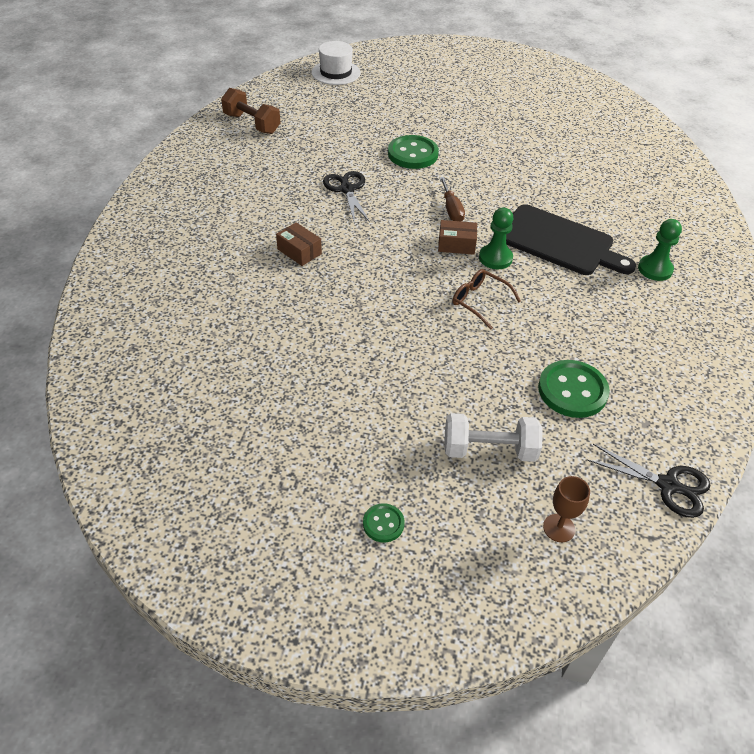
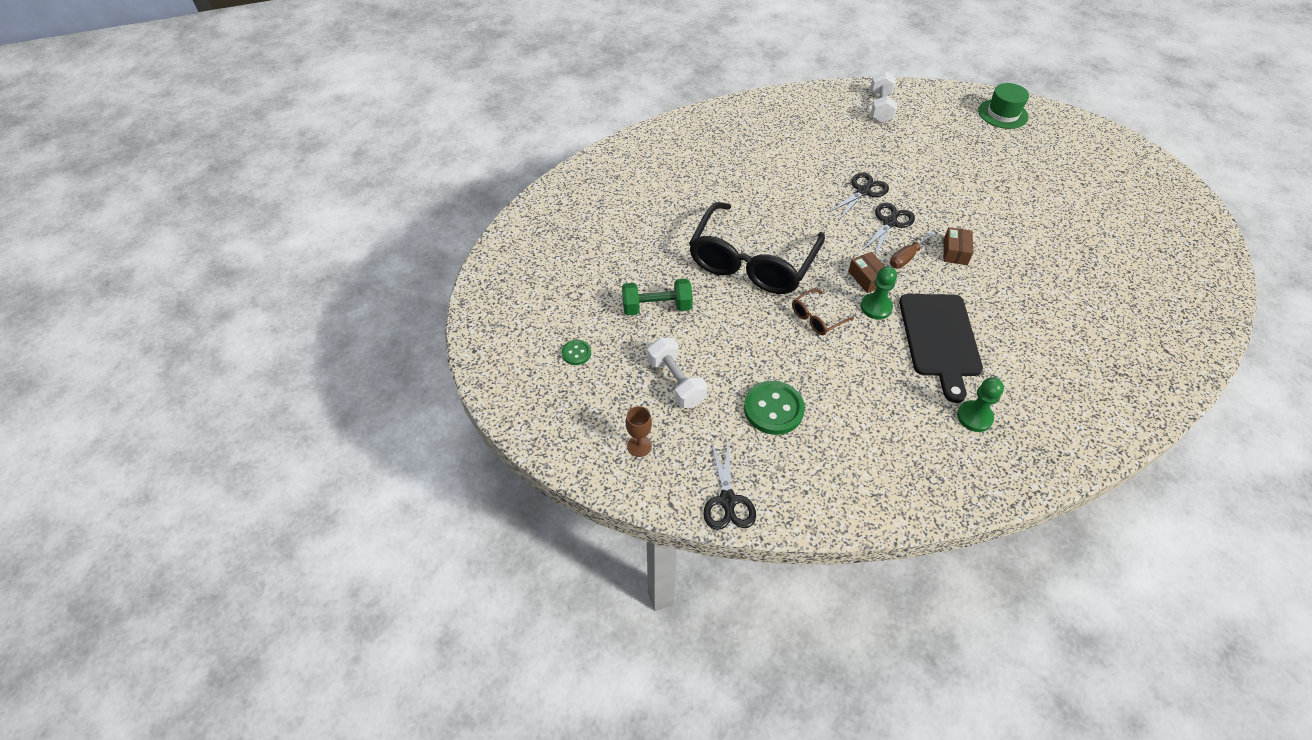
camera: 60 degrees right, 5 degrees up
(252, 124) = (880, 108): brown dumbbell -> white dumbbell
(299, 251) = (770, 201): brown box -> brown box (955, 252)
(336, 73) = (1003, 114): white hat -> green hat
(370, 307) = (752, 262): none -> black glasses
(371, 413) = (657, 307): none -> green dumbbell
(401, 196) = (889, 223): none -> black scissors
(413, 154) = (950, 205): green button -> none
(479, 301) = (816, 318): brown glasses -> brown glasses turned 135 degrees counterclockwise

